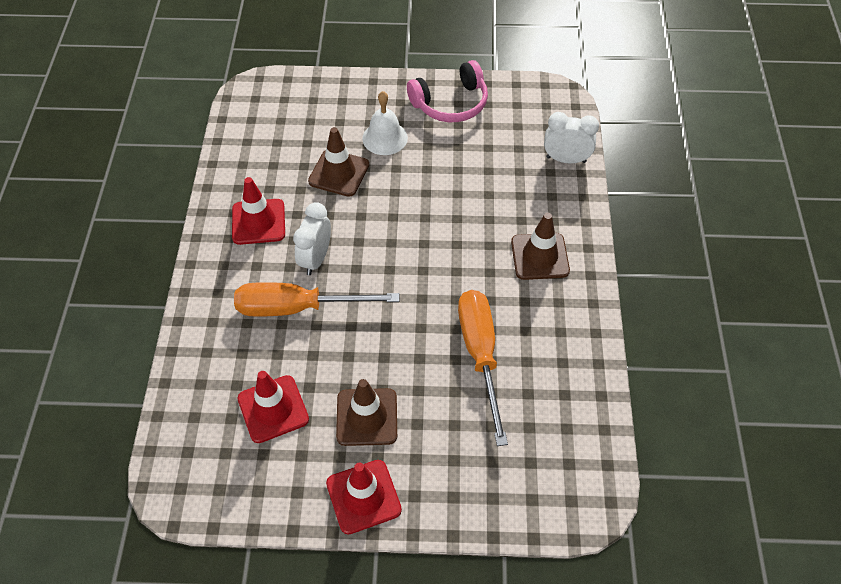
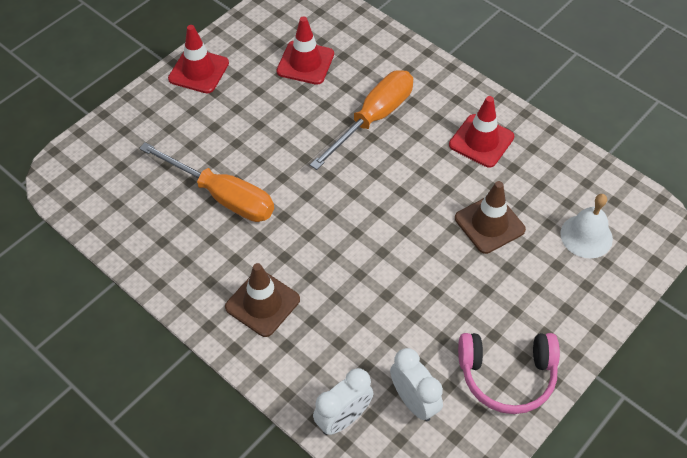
camera: 130 degrees right, 0 degrees up
(316, 259) = (408, 154): white clock -> white clock (414, 401)
(367, 417) = (247, 104): brown traffic cone -> none
(385, 138) = (504, 286): white bell -> white bell (586, 236)
(450, 103) = (507, 375): pink headphones -> pink headphones turned 105 degrees counterclockwise

